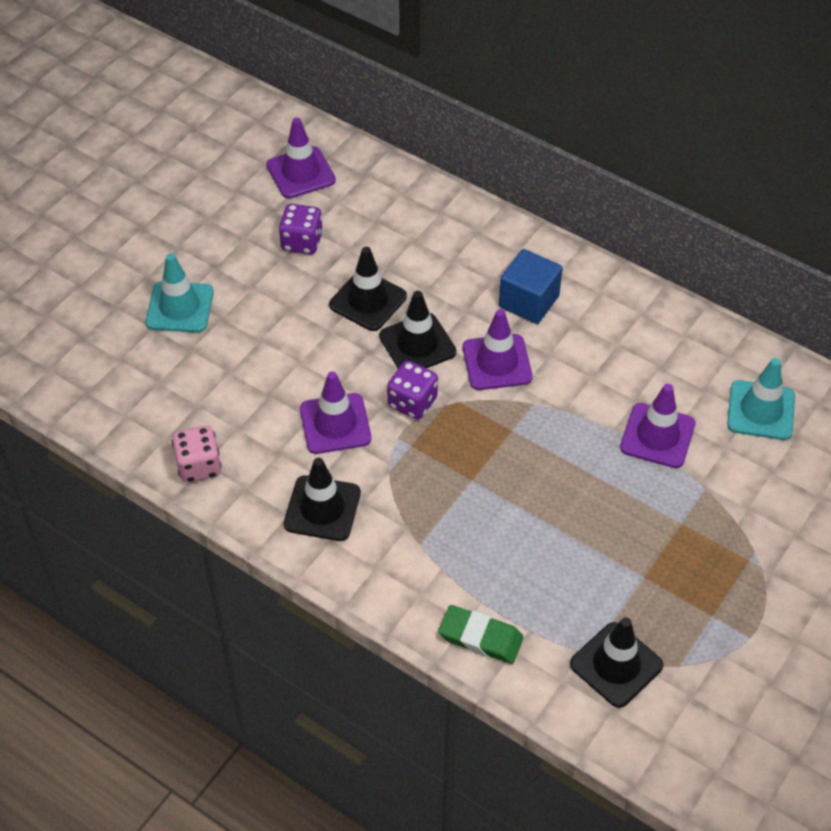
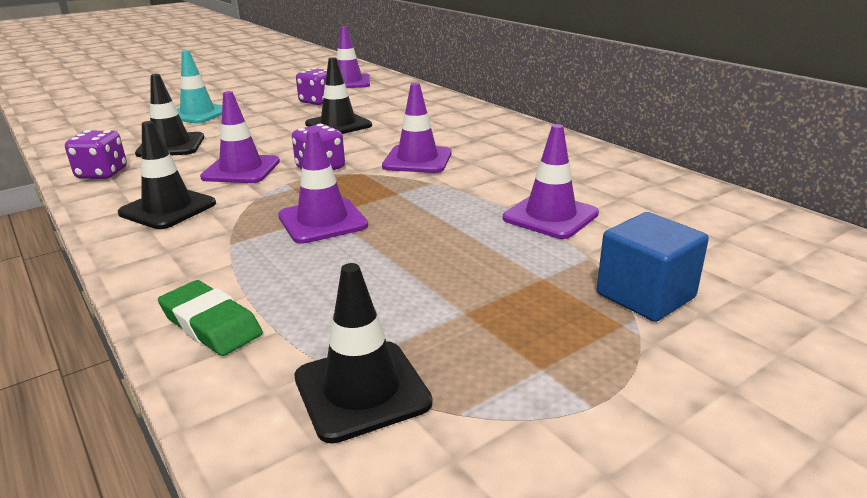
camera: 20 degrees right, 25 degrees down
(199, 466) = (102, 174): pink dice -> purple dice
(417, 344) = (356, 145): black traffic cone -> black traffic cone (171, 145)
(474, 492) = (322, 221): none -> purple traffic cone
(529, 301) = (472, 138): blue cube -> blue cube (645, 295)
(761, 410) = (682, 217): turquoise traffic cone -> none

